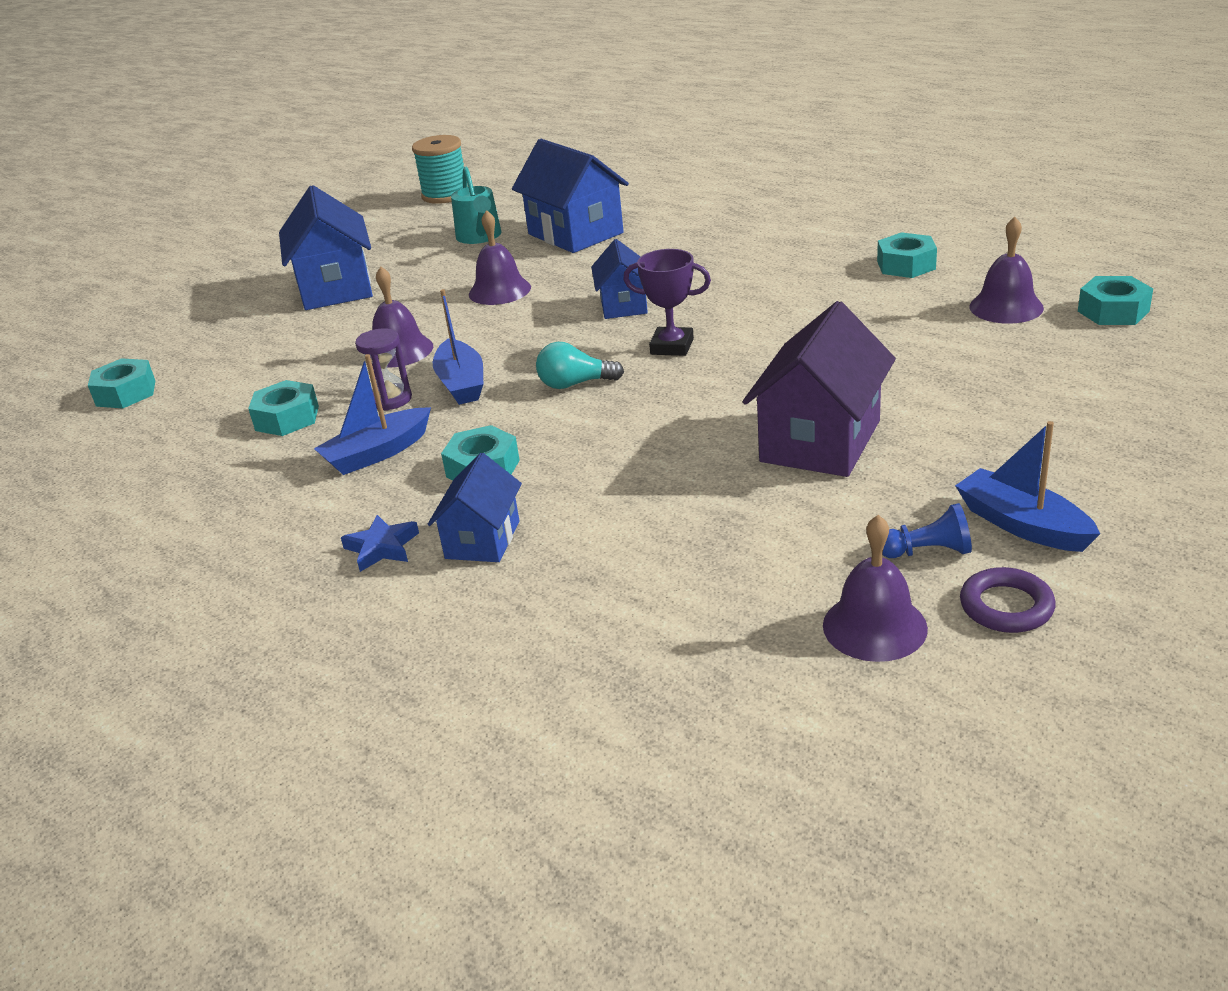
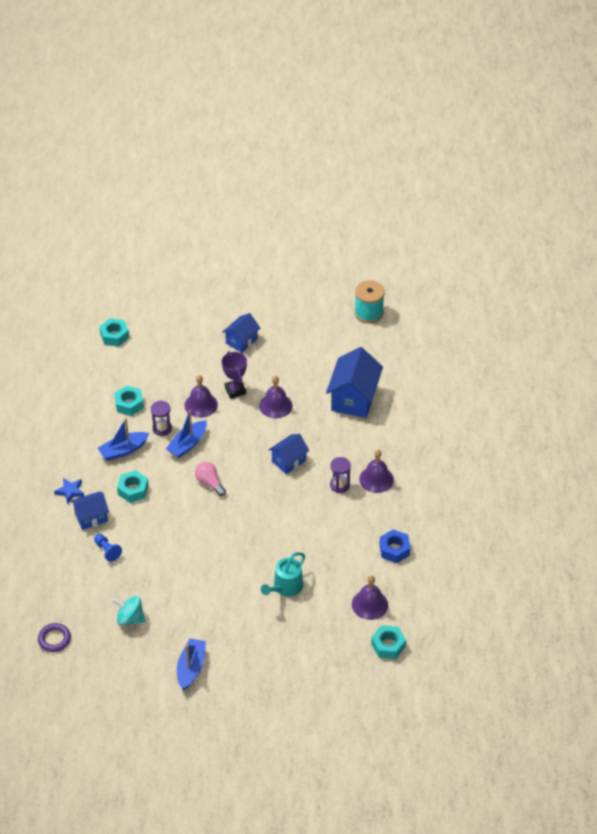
camera: 50 degrees right, 15 degrees up
(336, 288) = (241, 341): blue house -> blue house, size x0.59
(377, 453) = (123, 450): blue boat -> blue boat turned 45 degrees counterclockwise
(480, 237) = (327, 361): turquoise watering can -> turquoise watering can (286, 587)
(575, 384) = (210, 483): turquoise light bulb -> pink light bulb
(672, 346) = (260, 499): purple trophy -> purple trophy (235, 390)
(726, 277) = (340, 485): none -> purple hourglass
(812, 568) = (130, 618): none -> turquoise spinning top
(820, 441) = (213, 585): purple house -> none
(874, 626) = (108, 648): purple bell -> purple bell (376, 479)
(906, 265) = (394, 549): turquoise nut -> blue nut
(927, 551) = (158, 647): blue pawn -> blue pawn (107, 551)
(1006, 606) = (139, 679): purple ring -> purple ring (54, 639)

